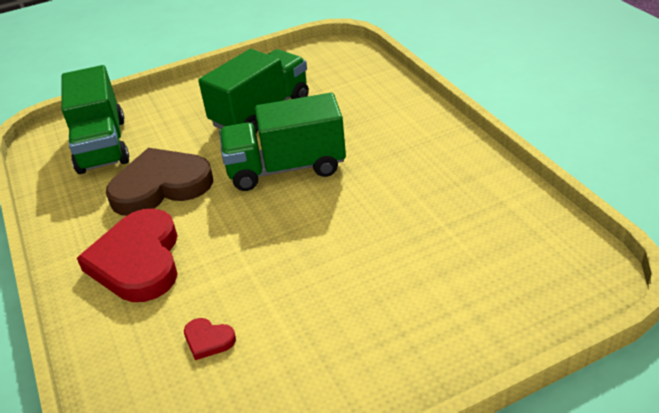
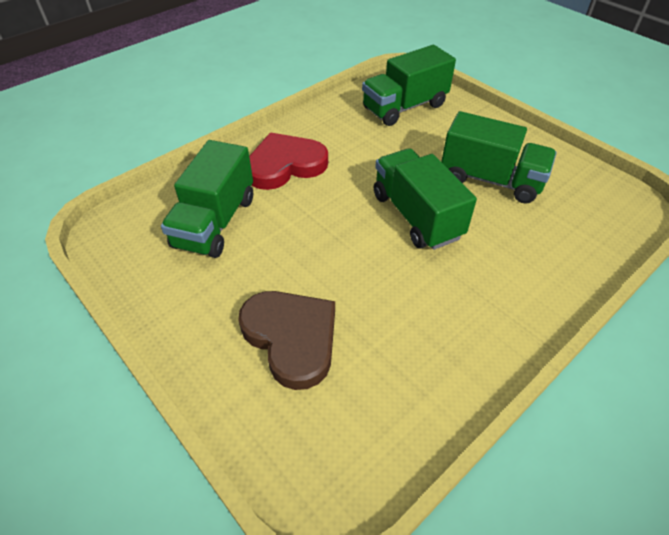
camera: 70 degrees right, 10 degrees up
(161, 186) = (368, 151): brown heart -> brown heart (291, 338)
(208, 340) = (215, 222): red heart -> green truck

